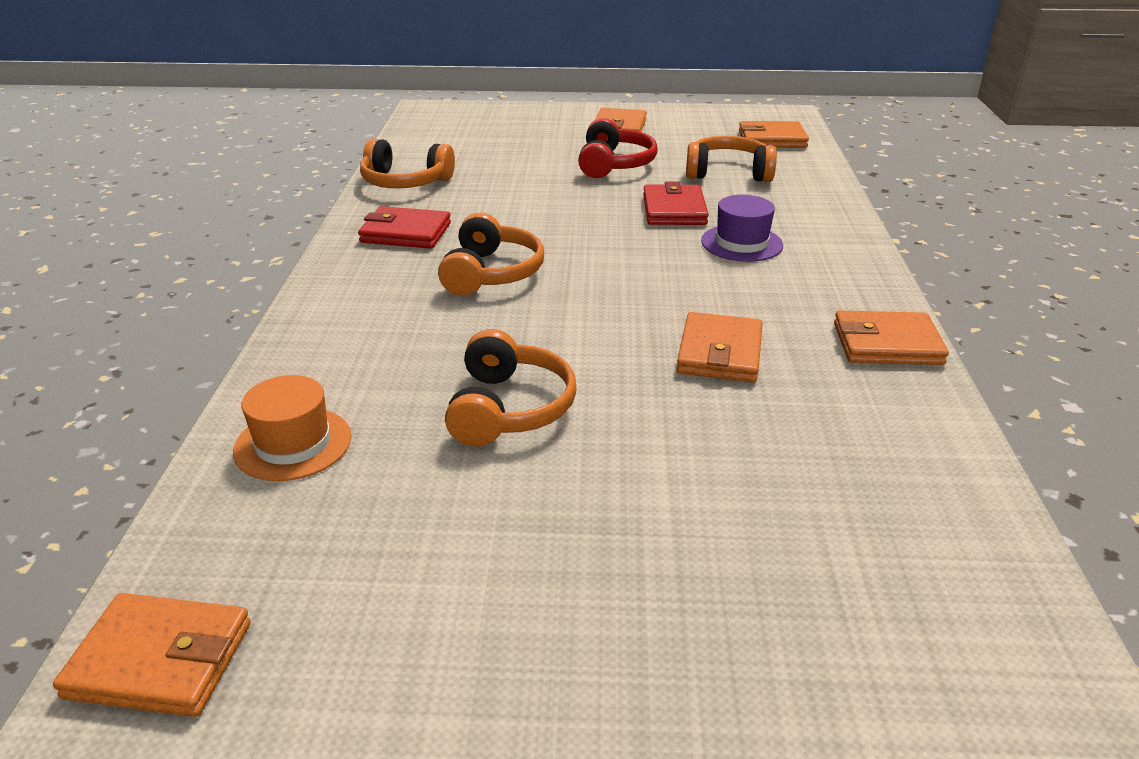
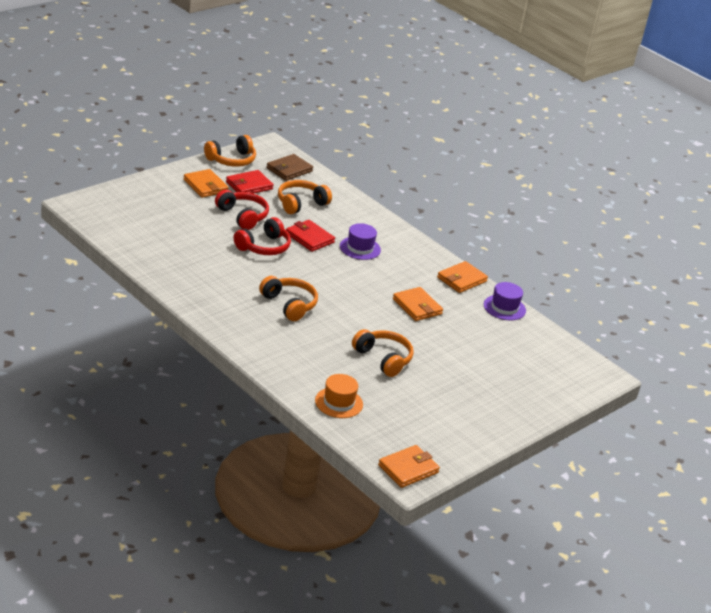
camera: 50 degrees left, 0 degrees up
(405, 182) = (163, 266): orange headphones -> orange headphones (231, 160)
(405, 233) = (219, 298): red wallet -> red wallet (249, 185)
(583, 200) = (264, 247): none -> red headphones
(772, 139) = (289, 170): orange wallet -> brown wallet
(930, 425) = (504, 307): none -> purple hat

